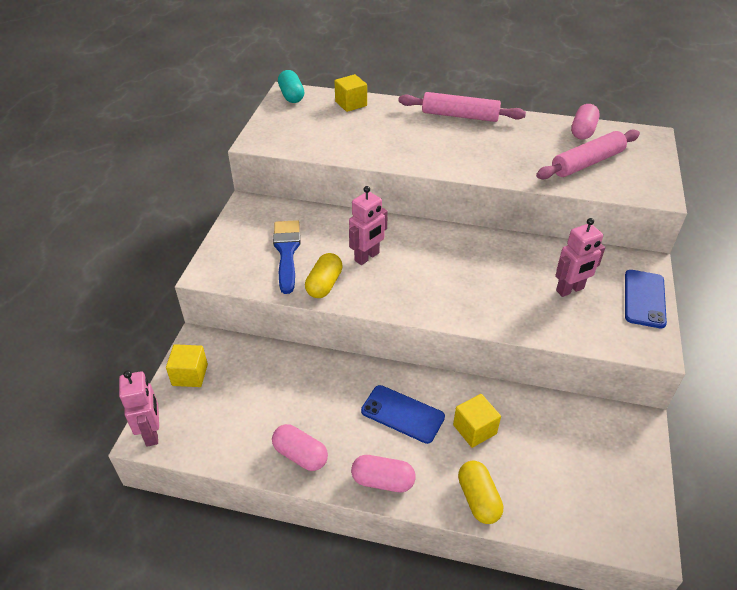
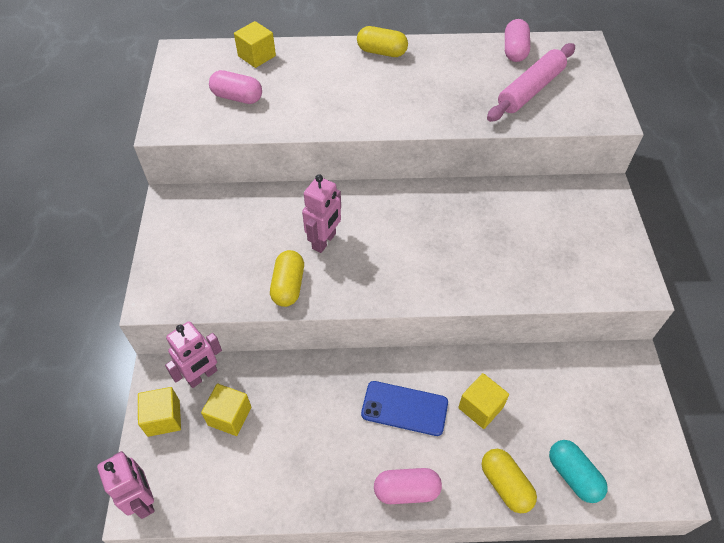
camera: 15 degrees left, 10 degrees up
(245, 386) = (229, 416): none -> yellow cube
(287, 252) = (234, 253): blue brush -> none
(291, 96) = (185, 56): turquoise capsule -> turquoise capsule (573, 475)
(300, 455) = (313, 483): pink capsule -> pink capsule (237, 97)
(460, 115) = (382, 52): pink rolling pin -> yellow capsule
(570, 290) = (542, 237): pink robot -> pink robot (202, 376)
(644, 299) = (615, 231): blue phone -> none

